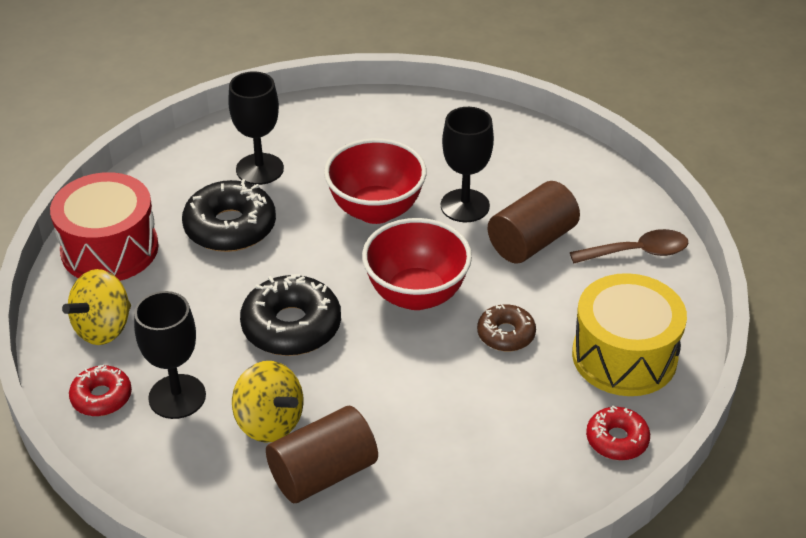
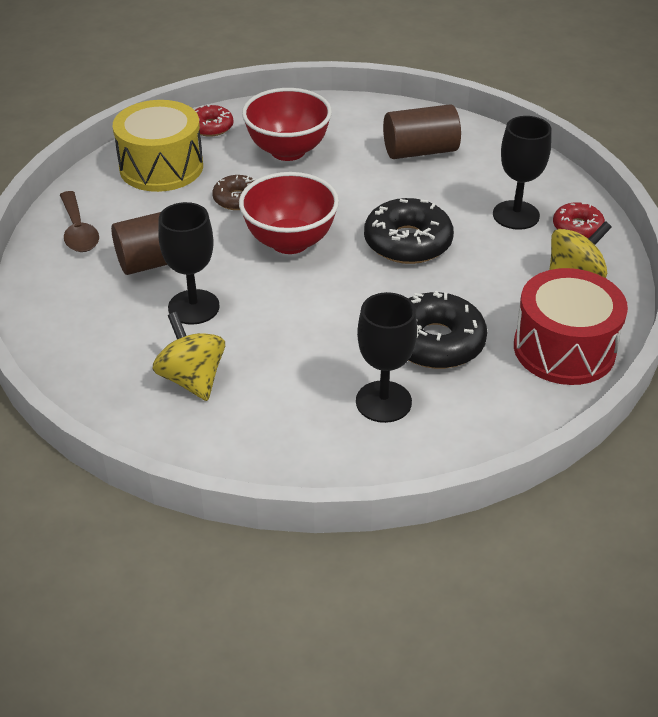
camera: 160 degrees left, 0 degrees up
(269, 422) = (448, 185): yellow spinning top -> yellow spinning top (192, 379)
(376, 210) = (282, 324): red bowl -> red bowl (288, 151)
(637, 252) = (78, 231): brown spoon -> brown spoon turned 120 degrees counterclockwise

